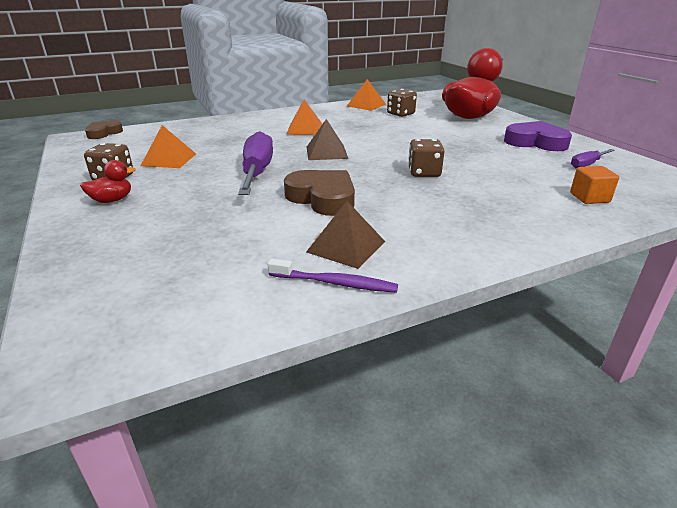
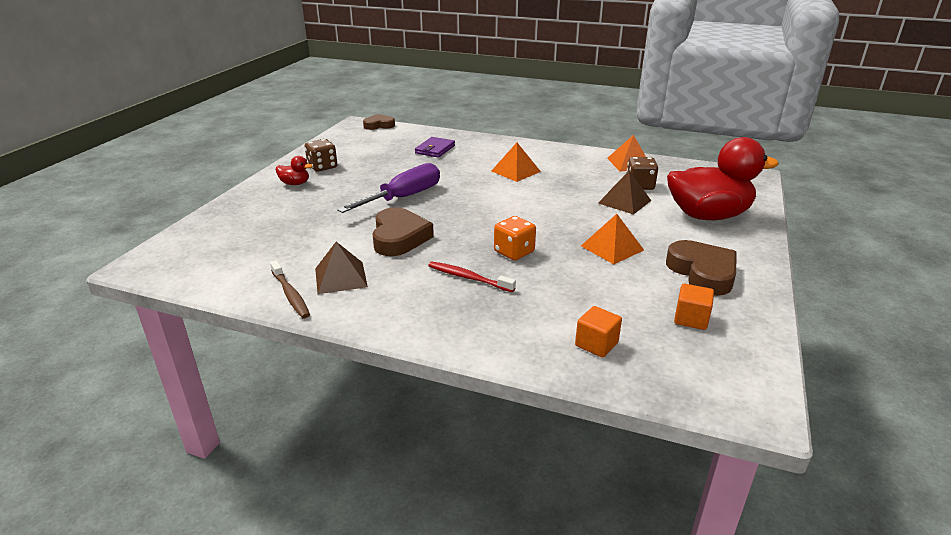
camera: 45 degrees right, 0 degrees up
(169, 159) = (374, 164): orange pyramid -> orange pyramid (612, 248)
(204, 134) = (435, 149): none -> purple wallet
(326, 152) = (483, 200): brown pyramid -> brown pyramid (624, 201)
(335, 283) = (290, 294): purple toothbrush -> brown toothbrush
(424, 172) = (514, 252): brown dice -> orange dice
(437, 199) = (468, 278): none -> red toothbrush
(535, 142) = (702, 273): purple heart -> brown heart
(587, 164) = (691, 319): purple screwdriver -> orange cube

